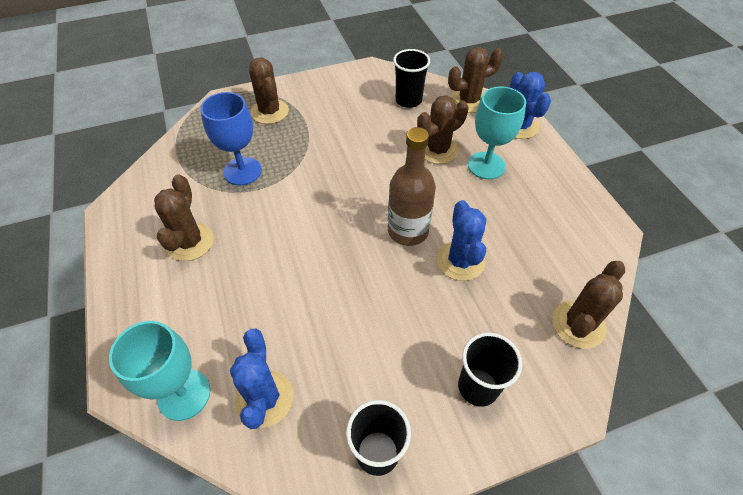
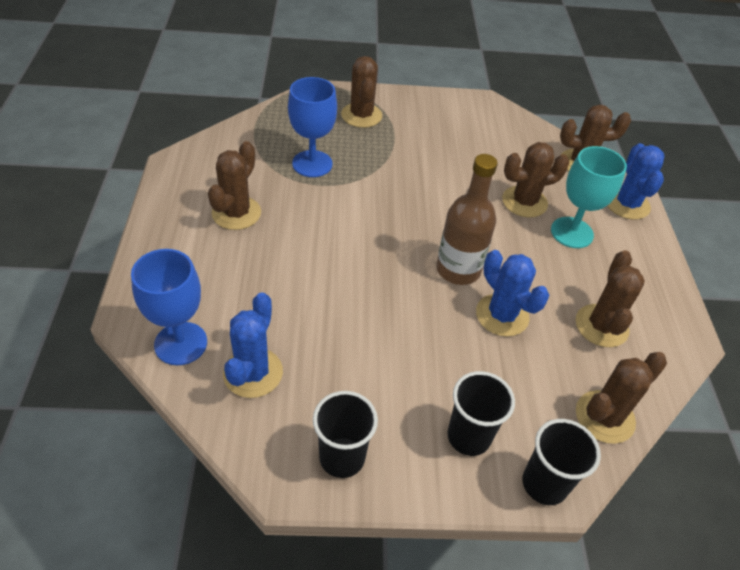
camera: 15 degrees right, 5 degrees down
(184, 394) = (181, 343): turquoise goblet -> blue goblet
(408, 100) = (513, 144): black cup -> black cup (544, 484)
(460, 261) = (502, 315): blue cactus -> blue cactus turned 45 degrees counterclockwise
(542, 242) = (601, 326): none -> brown cactus

